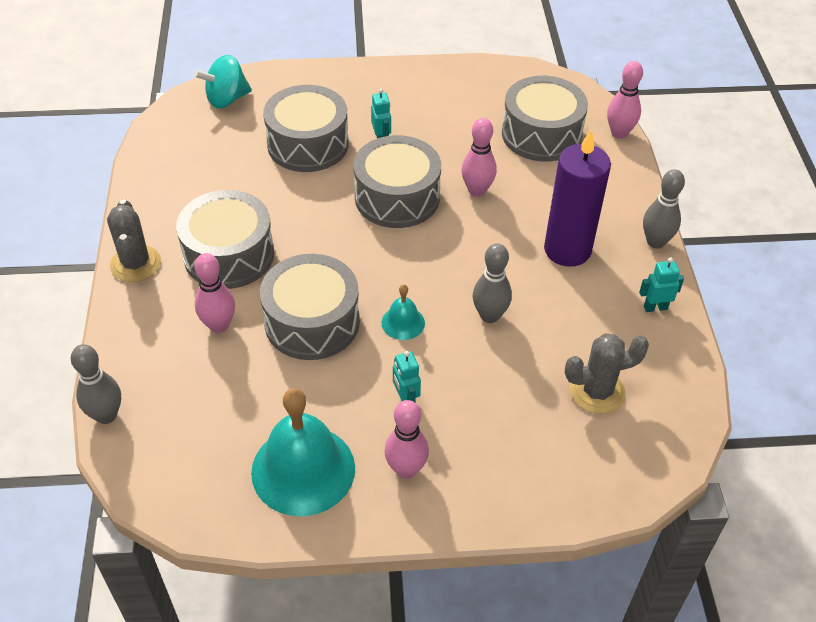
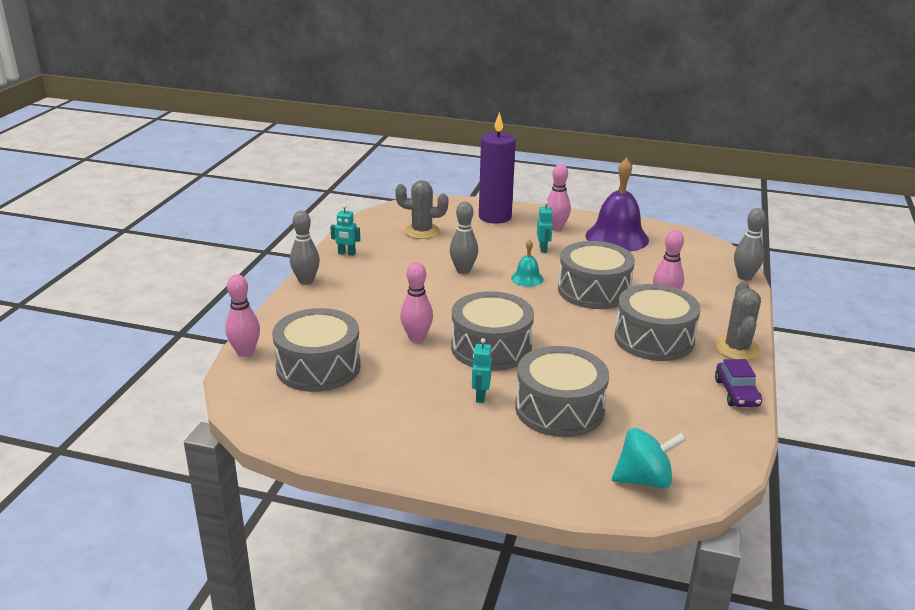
camera: 160 degrees left, 20 degrees down
(143, 202) = (736, 393): none -> purple car
(303, 469) = (617, 237): turquoise bell -> purple bell
(567, 250) = (376, 289): purple candle -> purple candle (495, 217)

